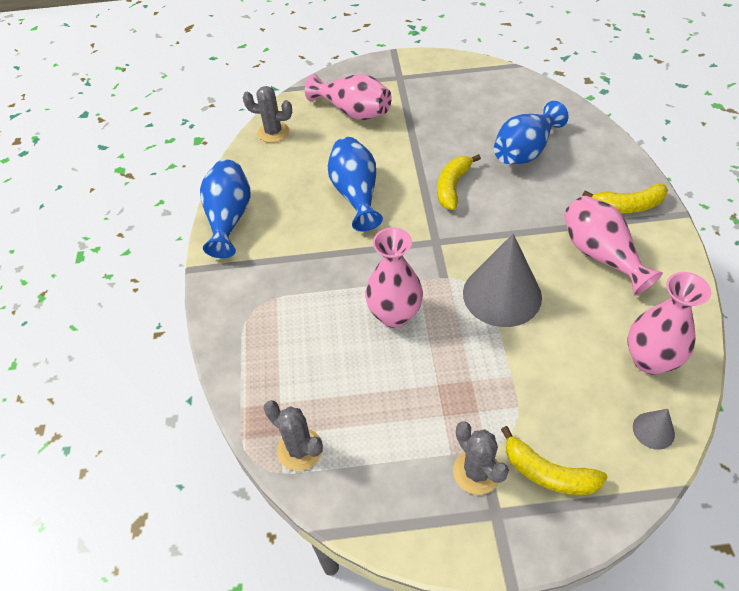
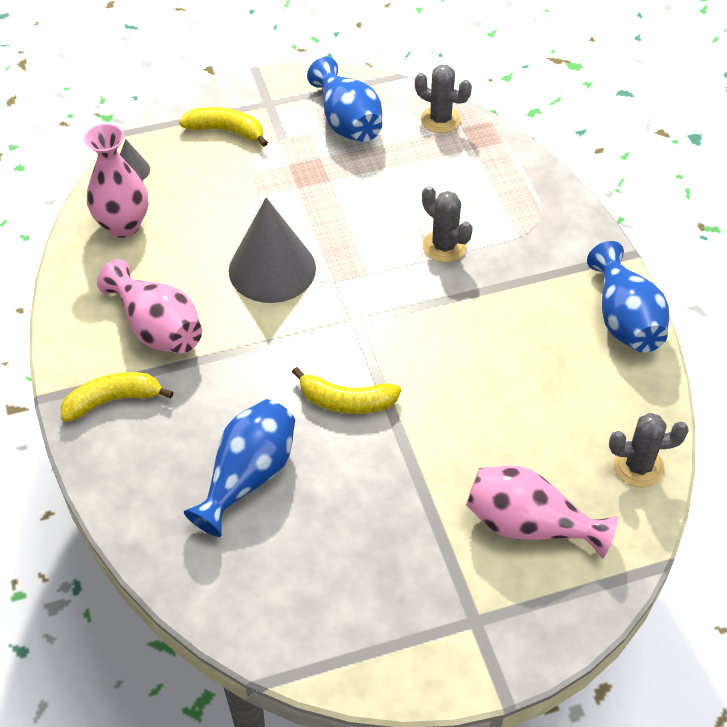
camera: 165 degrees right, 0 degrees up
(356, 194) = (474, 374): blue vase -> blue vase (347, 122)
(394, 315) = (385, 234): pink vase -> none
(452, 187) = (346, 401): yellow banana -> yellow banana turned 90 degrees clockwise
(476, 472) = (286, 124): grey cactus -> grey cactus (444, 246)

